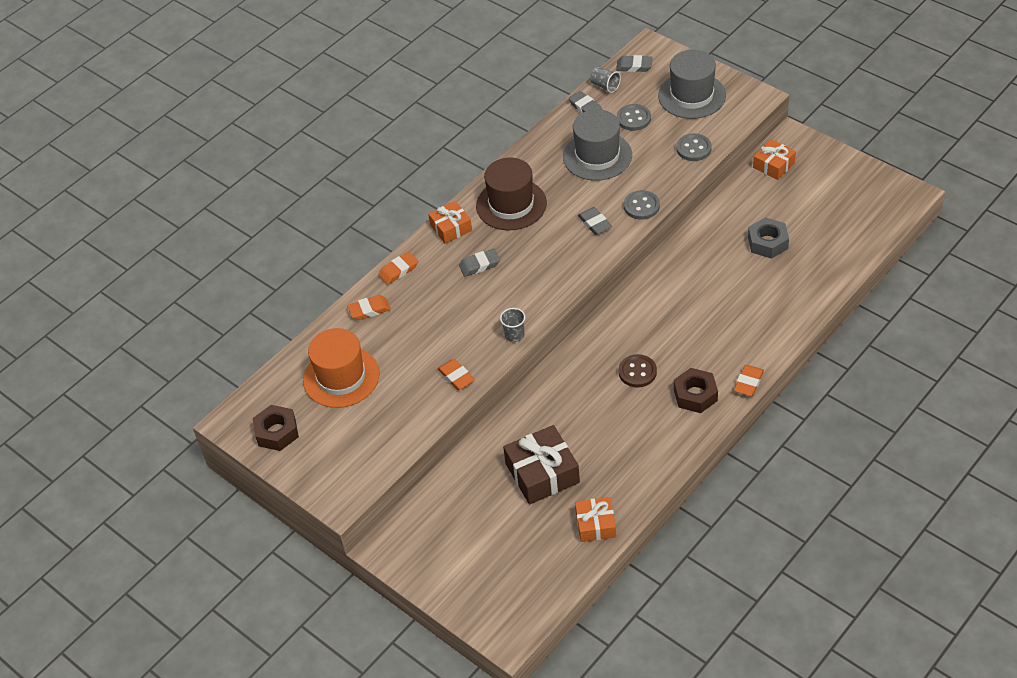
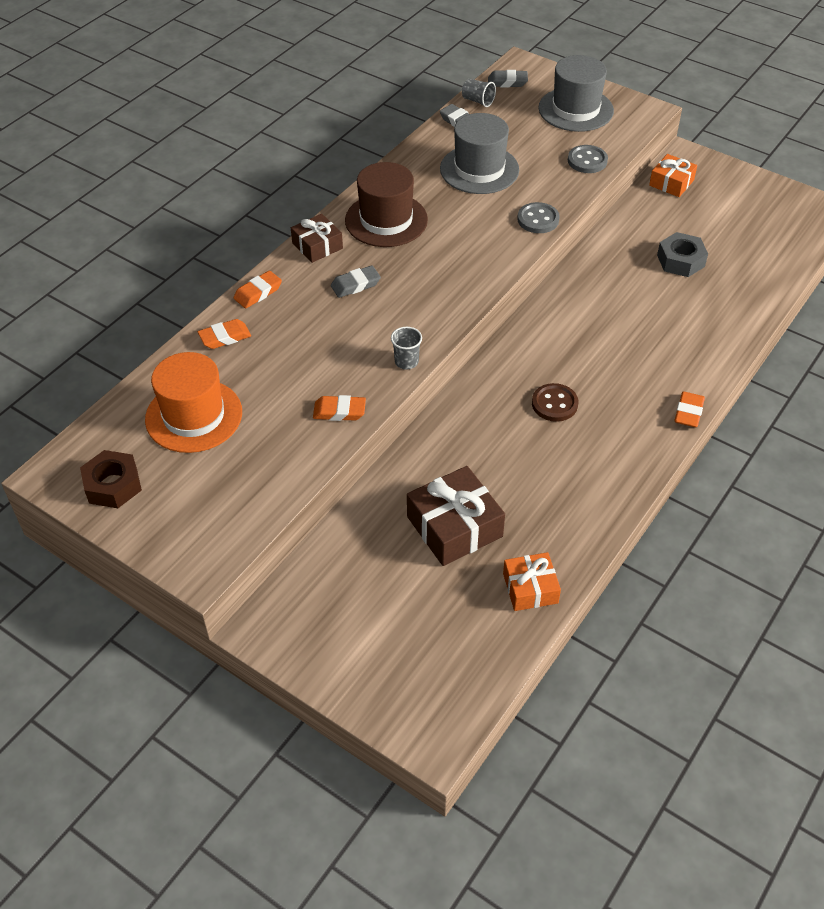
camera: 10 degrees left, 0 degrees up
(451, 228) = (317, 246): orange gift -> brown gift
(456, 376) = (339, 411): orange eraser -> orange eraser turned 45 degrees counterclockwise
(594, 223) = (486, 238): grey eraser -> none
(633, 118) = (515, 132): grey button -> none
(695, 395) = (628, 428): brown nut -> none

